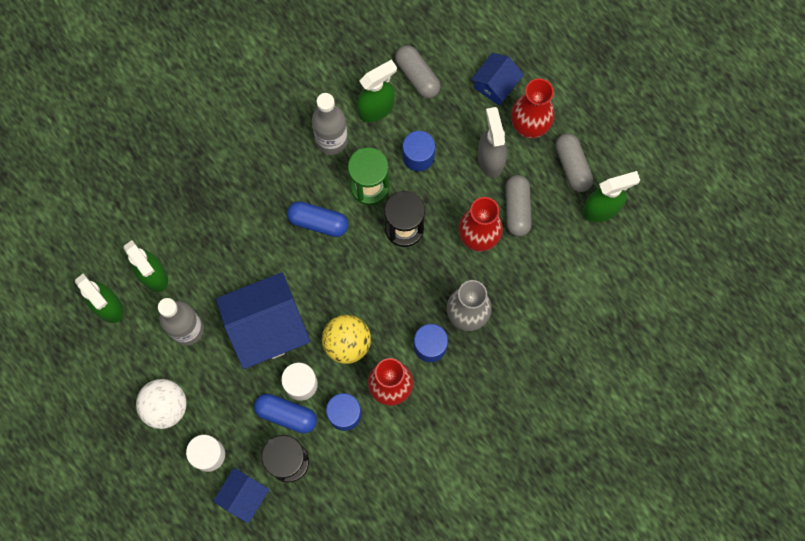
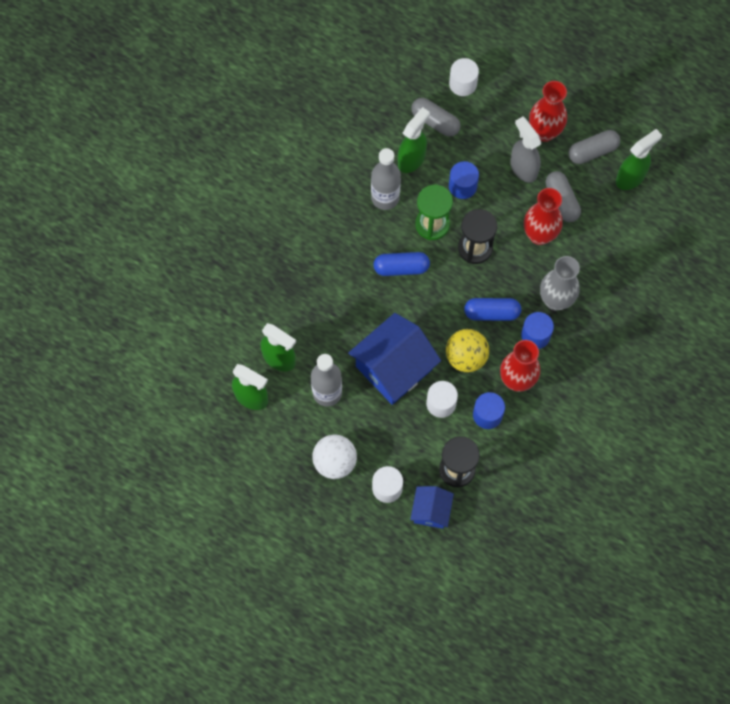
camera: 20 degrees left, 5 degrees down
(286, 415) = (439, 432): blue capsule -> blue capsule (491, 313)
(463, 45) = (463, 84): none -> white cylinder
(495, 85) = (503, 107): blue house -> none
(572, 166) = (593, 151): grey capsule -> grey capsule turned 75 degrees counterclockwise

